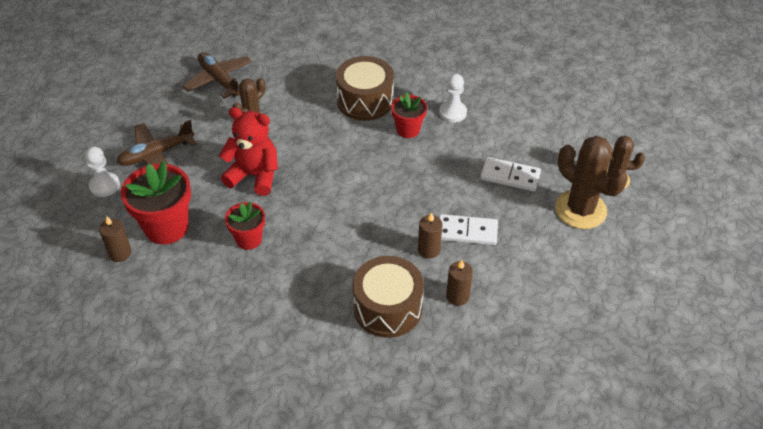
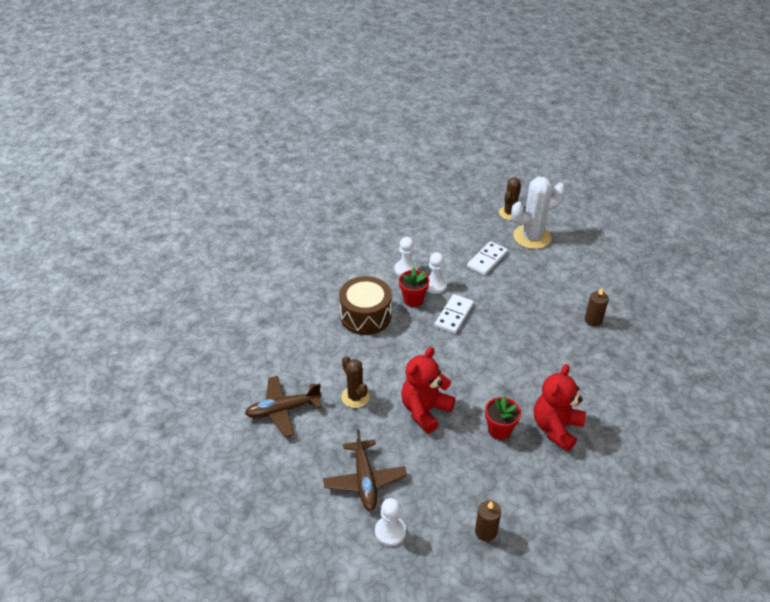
camera: 70 degrees left, 5 degrees down
(166, 227) = (465, 488): red flower pot -> none
(268, 287) = (556, 428): none -> red teddy bear
(387, 308) = (595, 360): brown drum -> none
(429, 250) = (545, 323): brown candle -> none
(440, 141) = (435, 285): none -> white pawn
(467, 232) = (534, 298): white domino -> white domino (454, 315)
(580, 210) = (532, 237): brown cactus -> white cactus

